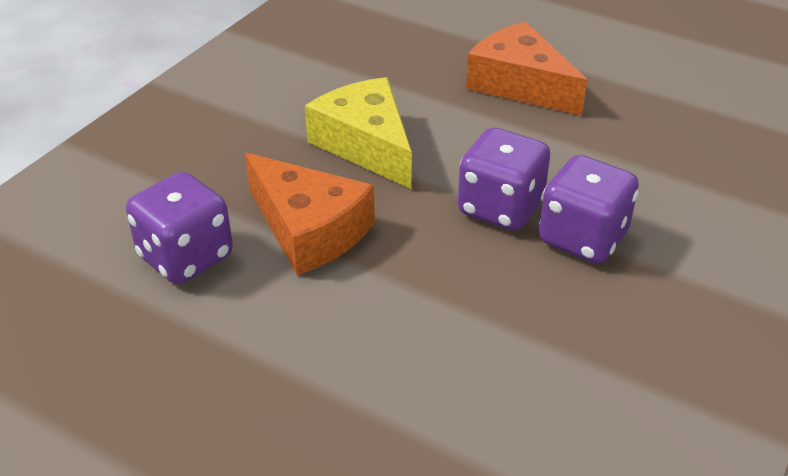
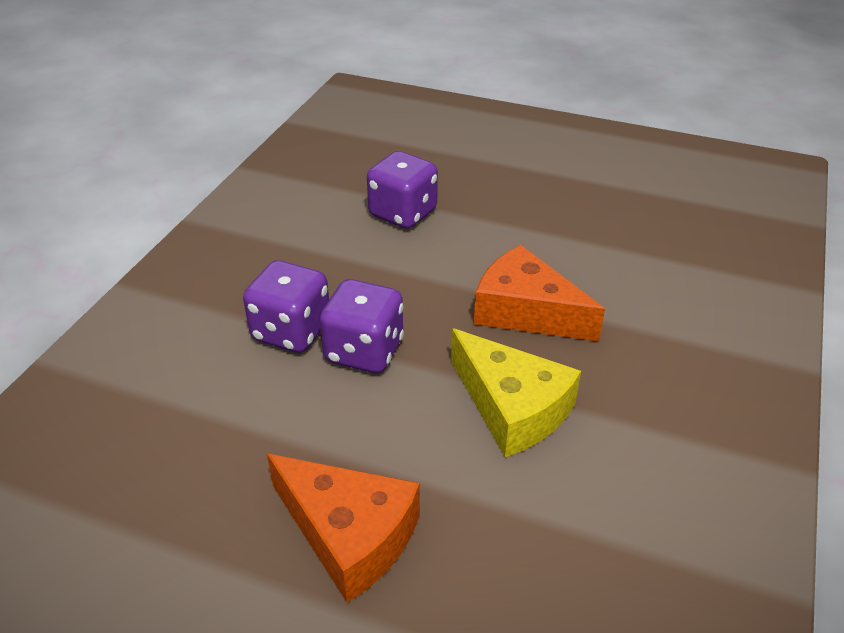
camera: 170 degrees right, 0 degrees up
(185, 257) = (609, 279): purple dice -> purple dice (403, 213)

